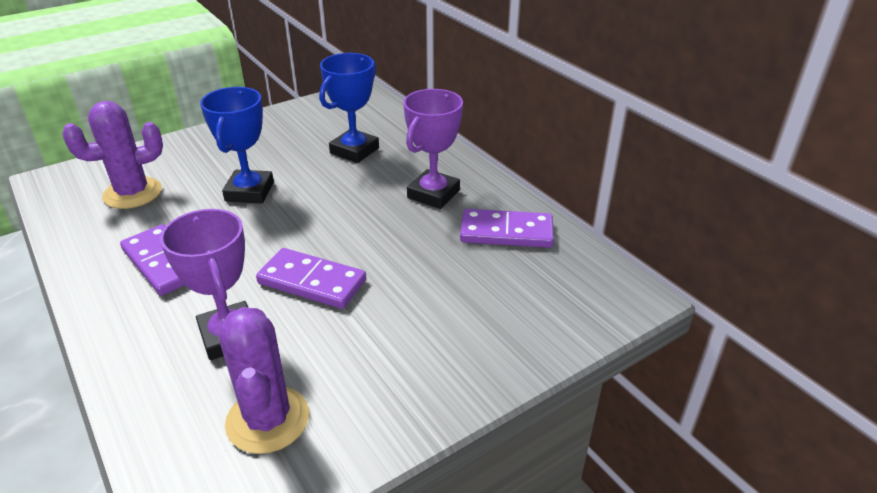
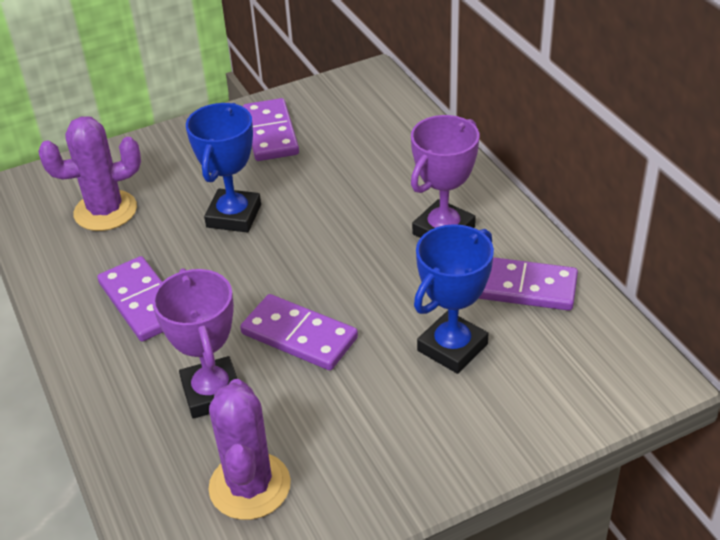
camera: 10 degrees right, 5 degrees up
(280, 132) = (270, 133): none -> purple domino
(354, 151) = (356, 164): blue trophy -> blue trophy (452, 347)

